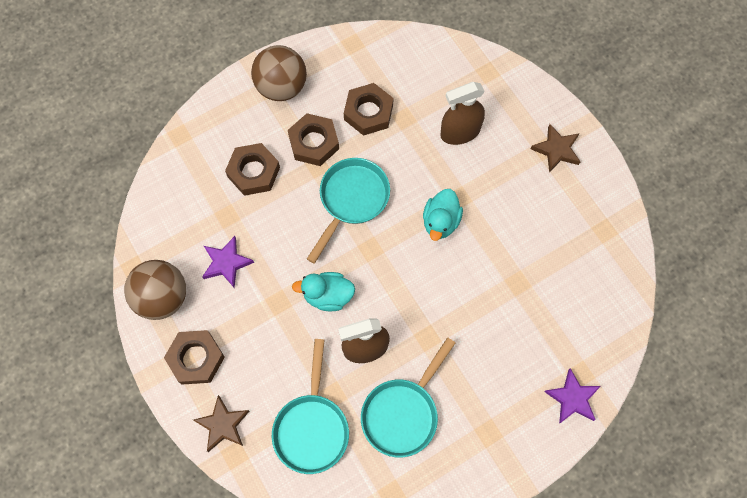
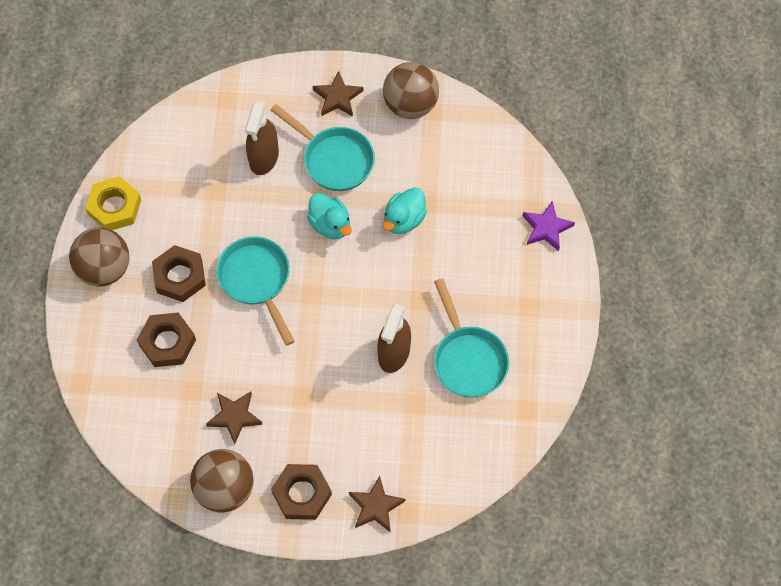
camera: 55 degrees left, 5 degrees down
(226, 263) = (234, 416): purple star -> brown star
(312, 427) = (429, 436): turquoise pan -> turquoise pan (334, 159)
(328, 296) = (327, 353): turquoise duck -> turquoise duck (404, 219)
(336, 58) = (114, 207): none -> yellow nut
(368, 112) = (187, 215): brown nut -> none
(596, 209) = (410, 105): none -> brown ball

